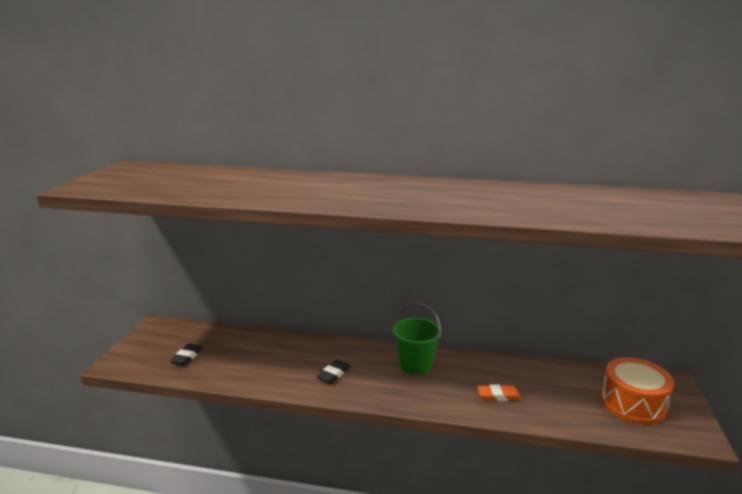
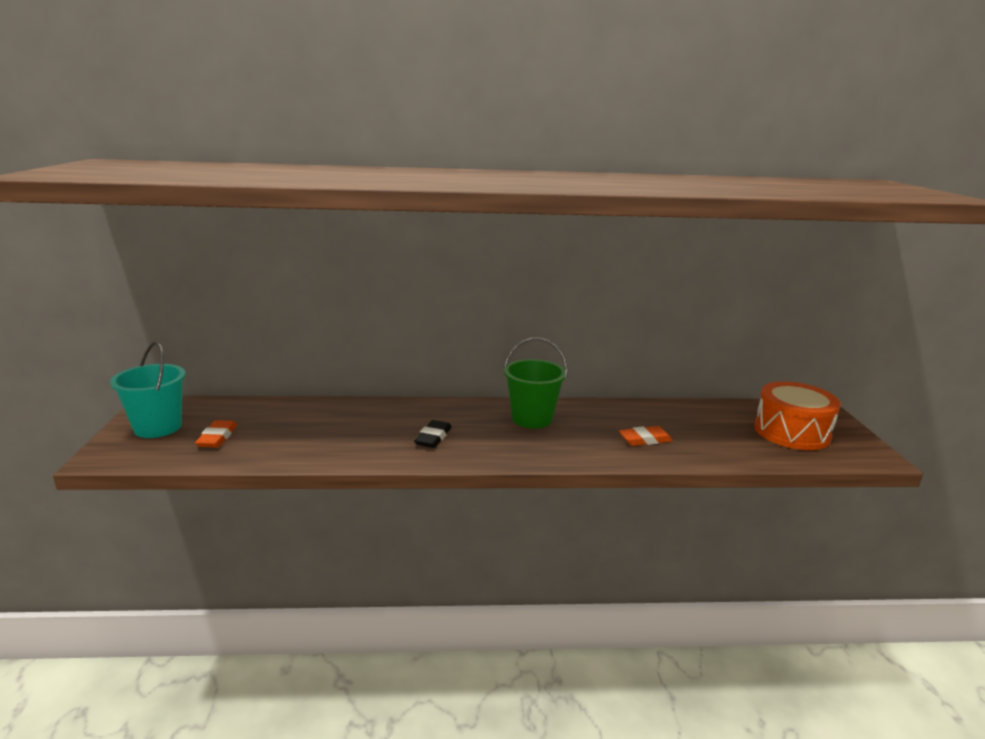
camera: 15 degrees left, 0 degrees up
(152, 344) = (158, 427): none -> turquoise bucket
(187, 357) = (217, 437): black eraser -> orange eraser

